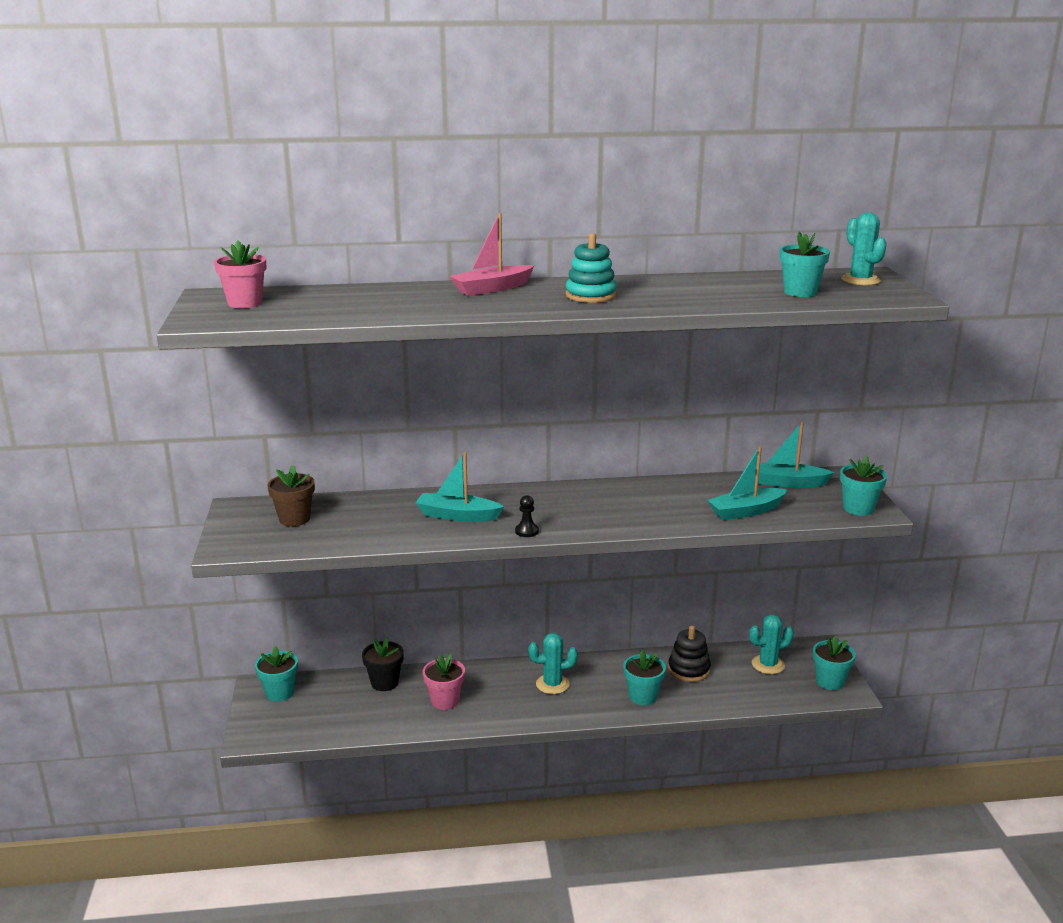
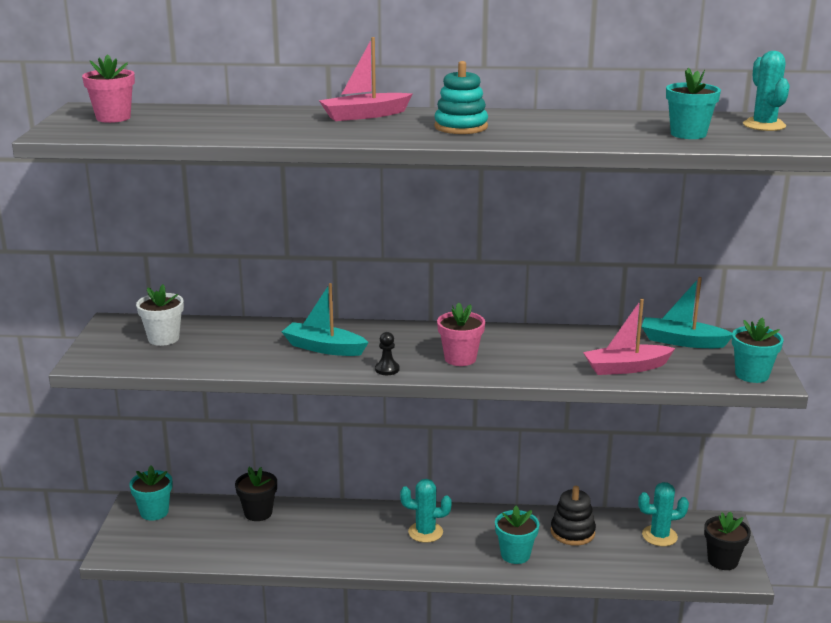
camera: 10 degrees right, 0 degrees up
(294, 519) = (163, 338): brown flower pot -> white flower pot
(445, 701) = (312, 537): pink flower pot -> pink flower pot (460, 358)
(746, 511) = (626, 368): turquoise boat -> pink boat
(830, 681) = (722, 561): turquoise flower pot -> black flower pot

